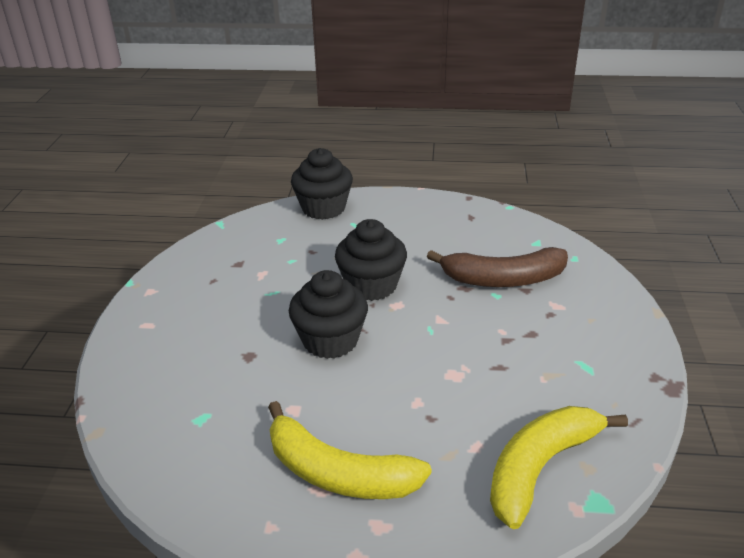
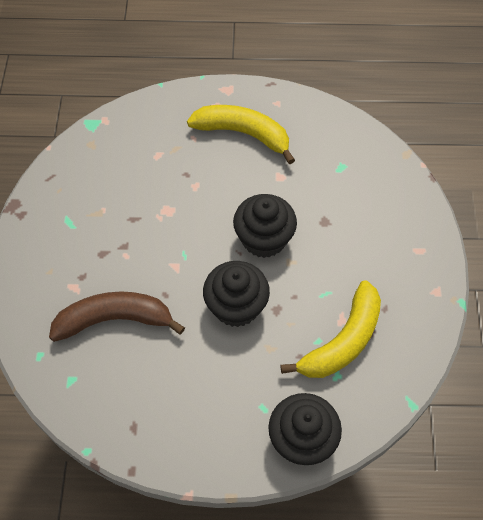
camera: 175 degrees right, 25 degrees up
(540, 467) = (120, 143): yellow banana -> yellow banana (342, 341)

